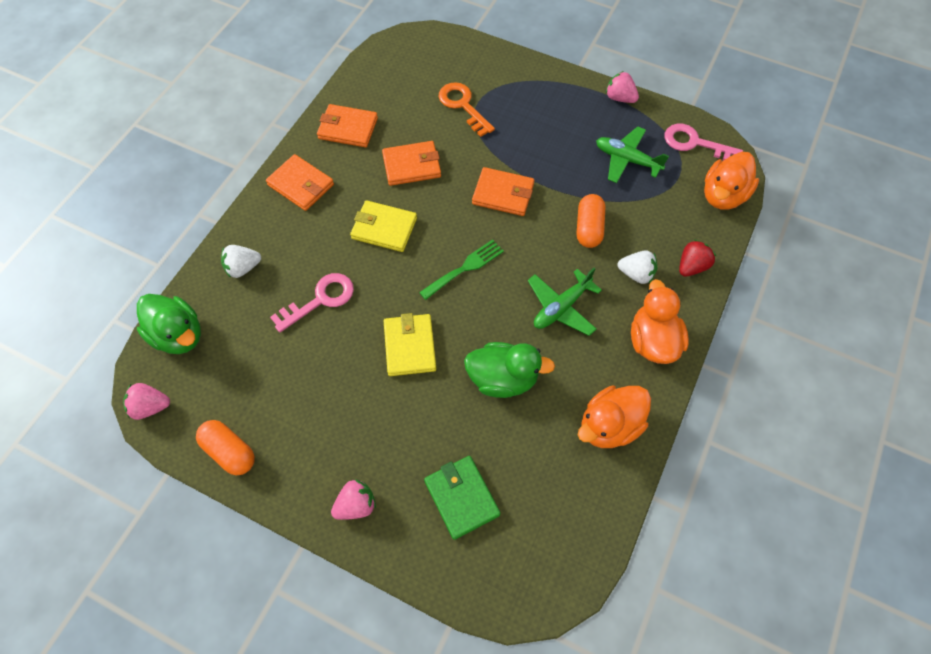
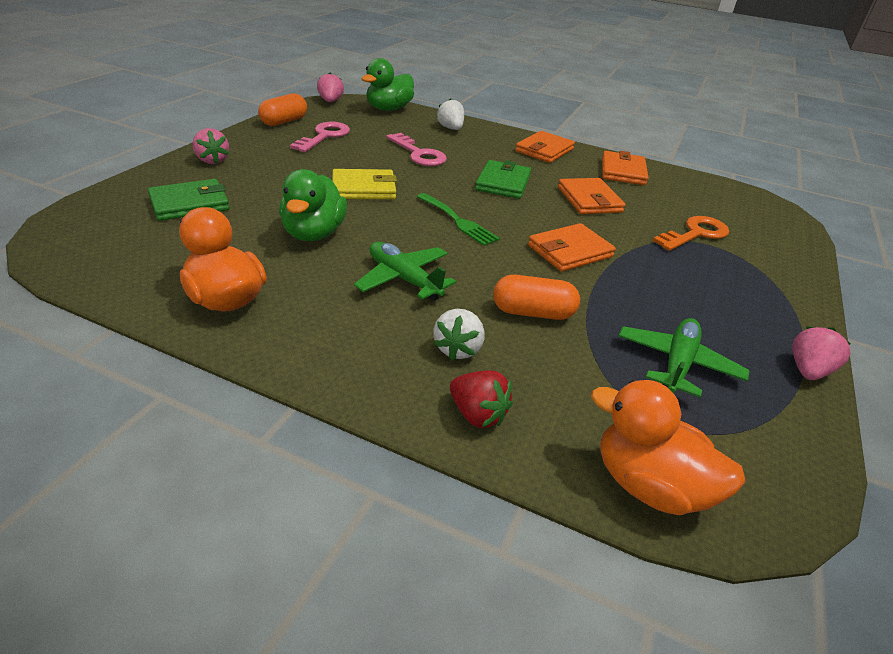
camera: 85 degrees right, 25 degrees down
(384, 228) = (503, 183): yellow wallet -> green wallet
(503, 194) = (570, 251): orange wallet -> orange wallet turned 45 degrees clockwise
(653, 341) = (342, 352): orange duck -> none
(695, 143) = (763, 459): pink key -> pink key (324, 136)

